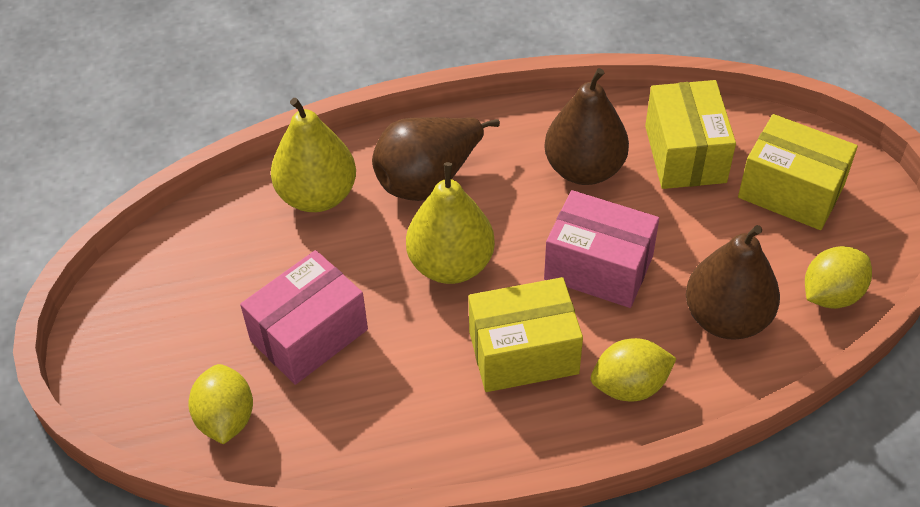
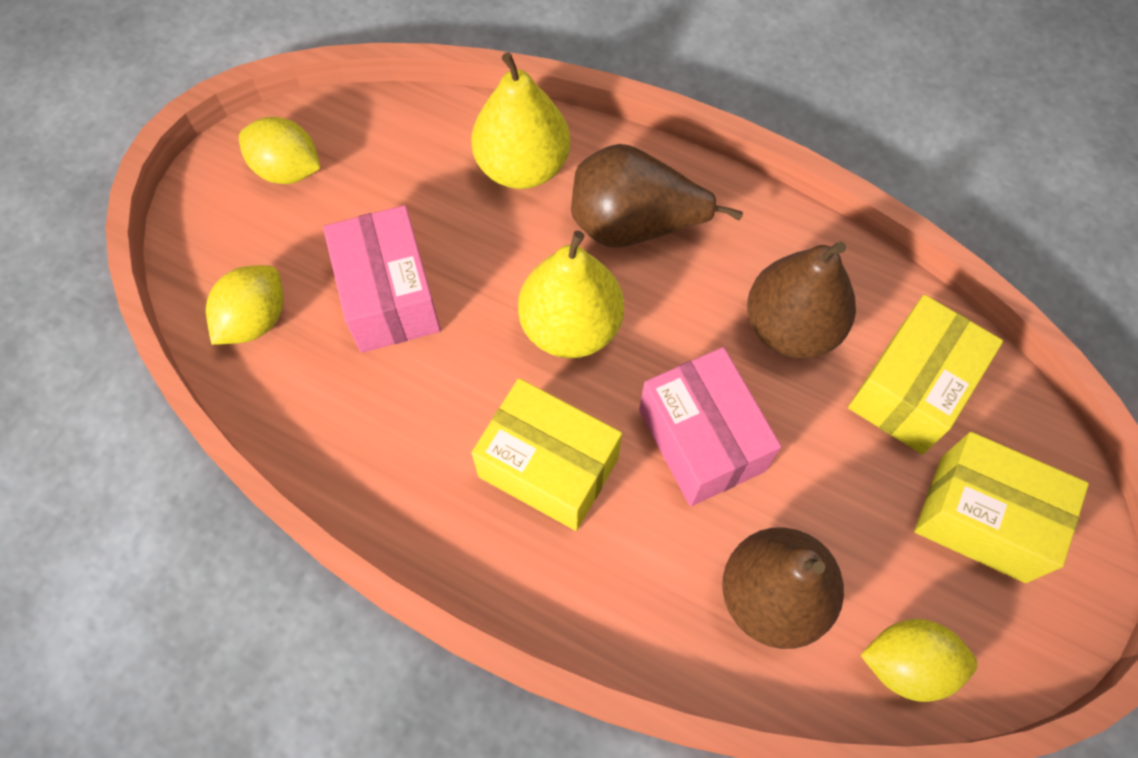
camera: 40 degrees right, 15 degrees up
(309, 335) = (389, 297): pink box -> pink box turned 75 degrees clockwise
(630, 386) = (610, 583): yellow lemon -> yellow lemon (287, 169)
(791, 191) = (982, 518): yellow box -> yellow box turned 45 degrees counterclockwise

